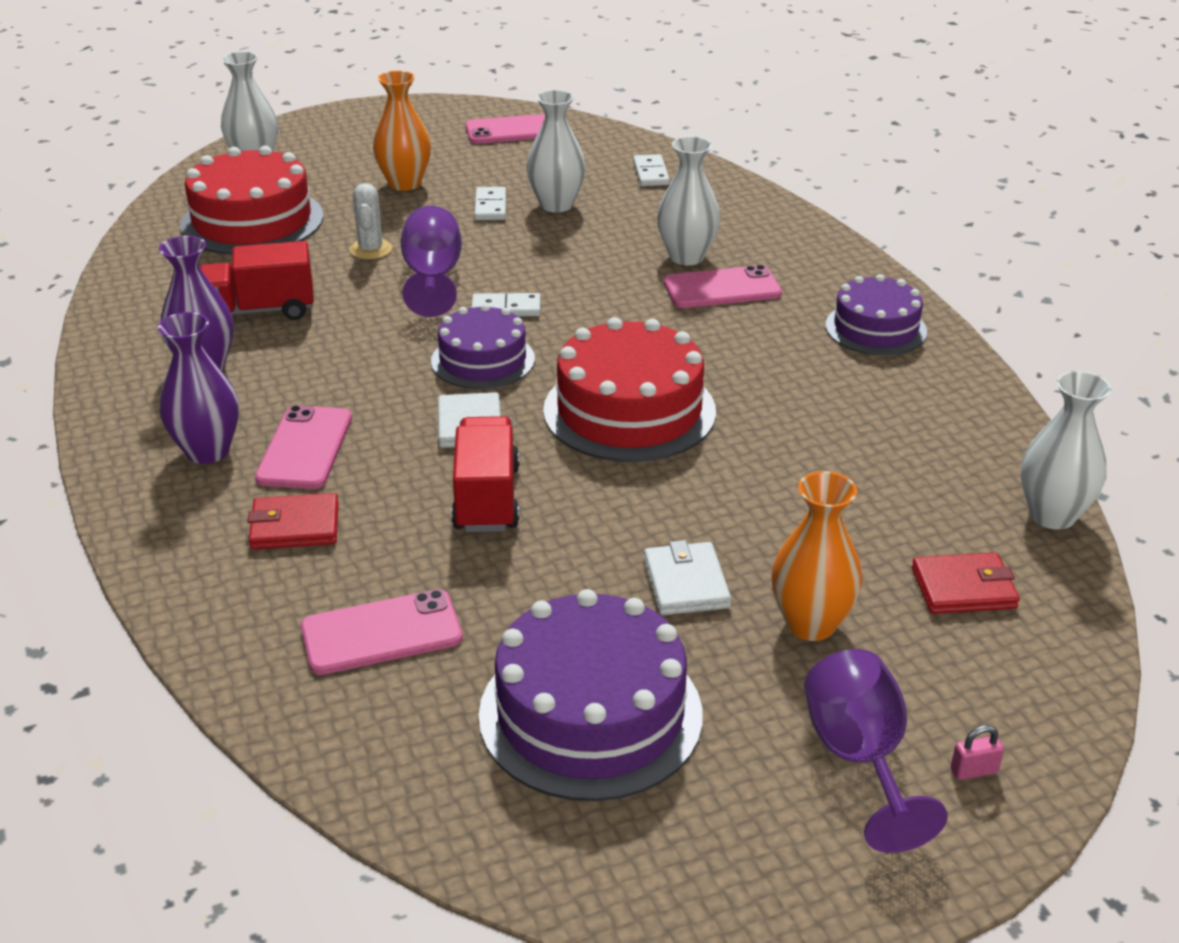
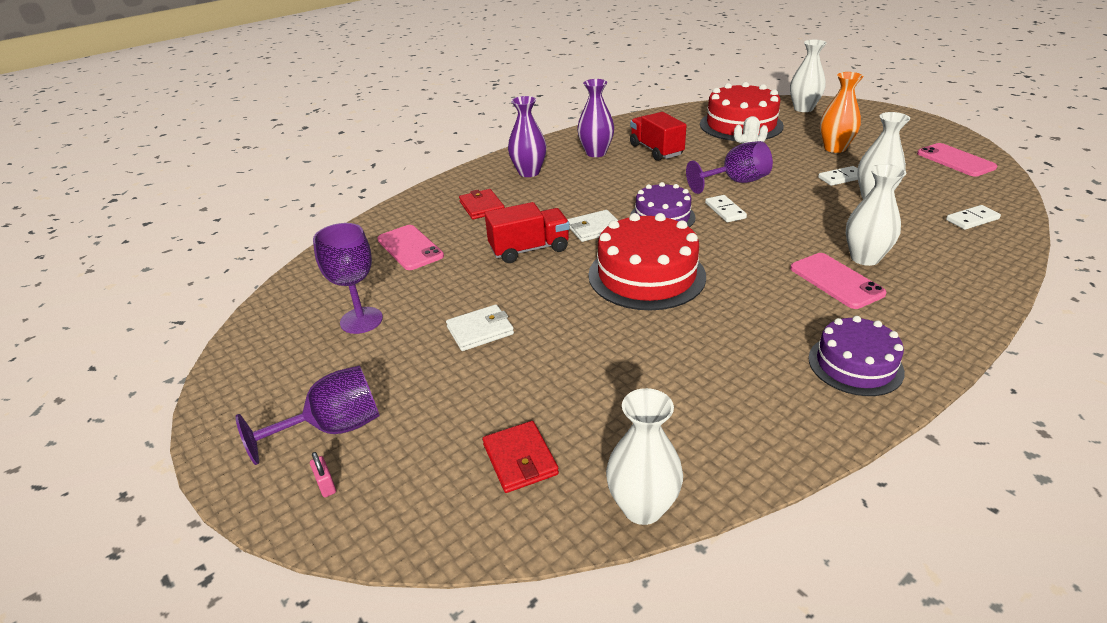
camera: 75 degrees right, 0 degrees up
(305, 448) = (545, 192): pink phone -> none
(590, 714) = (361, 320): purple cake -> purple goblet
(810, 624) = (456, 387): orange vase -> none

